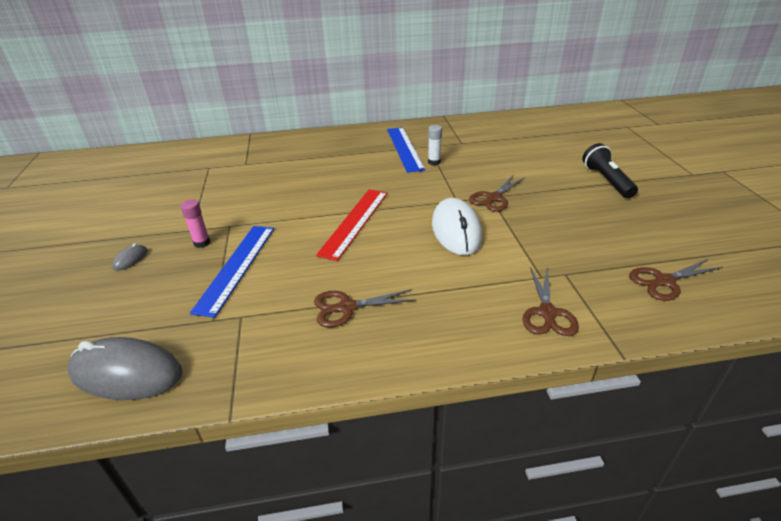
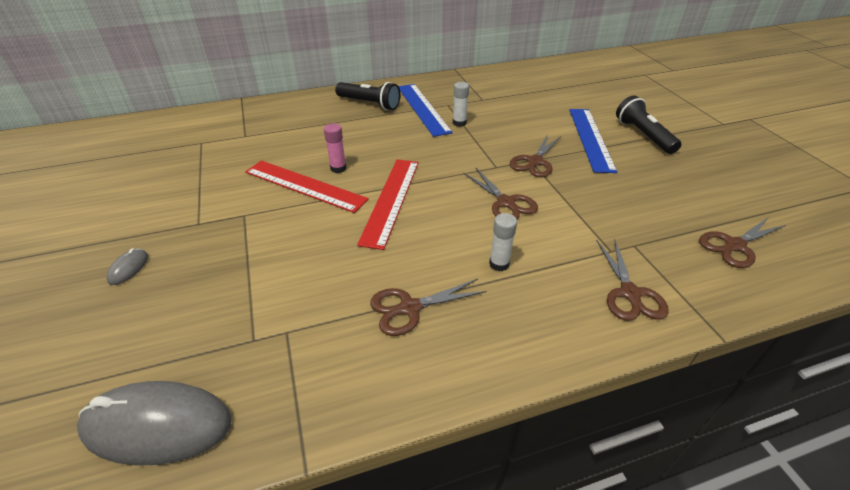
camera: 10 degrees left, 5 degrees up
(202, 243) = (215, 239): pink glue stick -> pink glue stick (338, 168)
(236, 267) = (265, 267): blue ruler -> blue ruler (591, 138)
(285, 206) = (304, 185): none -> red ruler
(358, 142) = (369, 104): none -> black flashlight
(434, 279) = (499, 264): none -> white glue stick
(456, 230) = (506, 202): white mouse -> brown scissors

